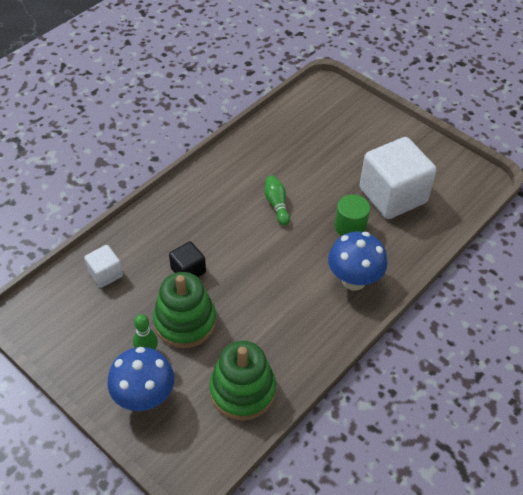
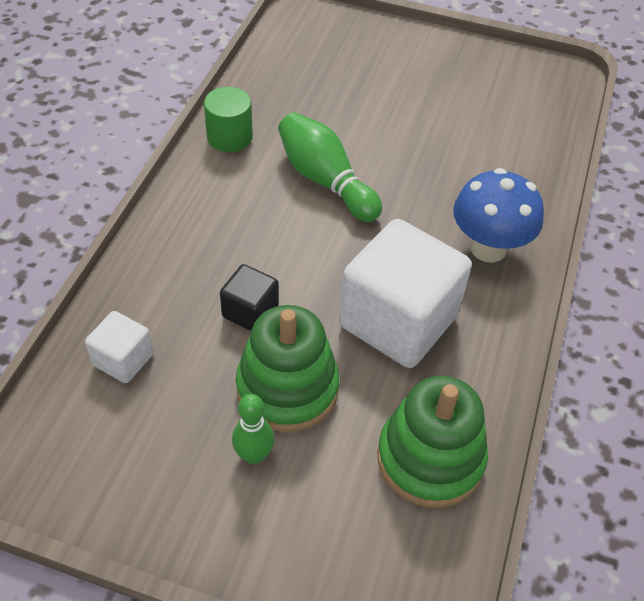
camera: 25 degrees left, 0 degrees up
(144, 397) = (289, 529): blue mushroom -> none
(276, 204) = (325, 181): green bowling pin -> green bowling pin, size x1.66
(350, 227) = (441, 180): green cylinder -> green cylinder (229, 137)
(392, 195) = (470, 125): white cube -> white cube (398, 321)

